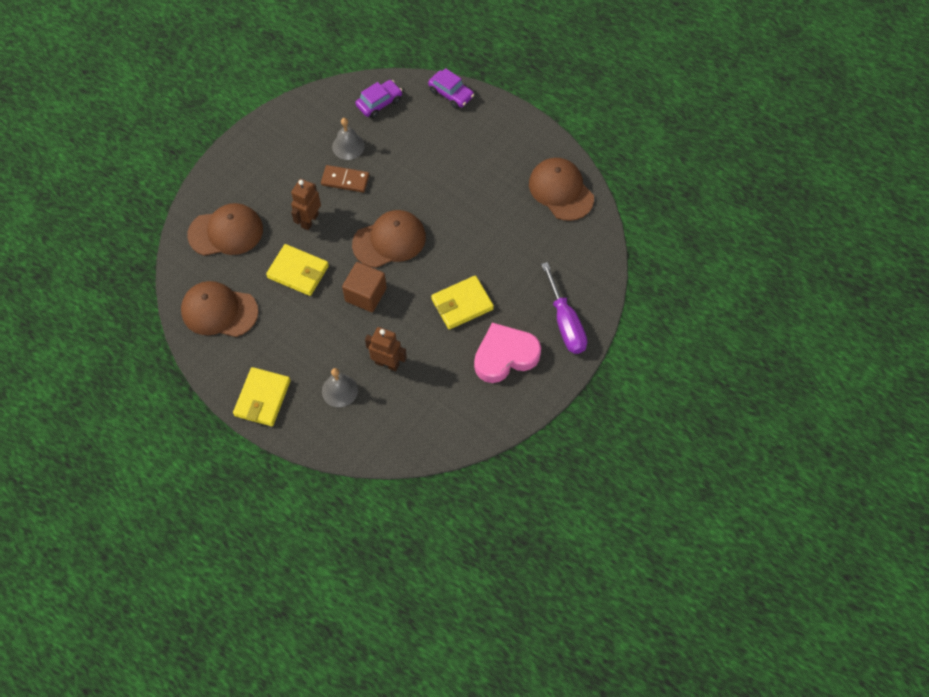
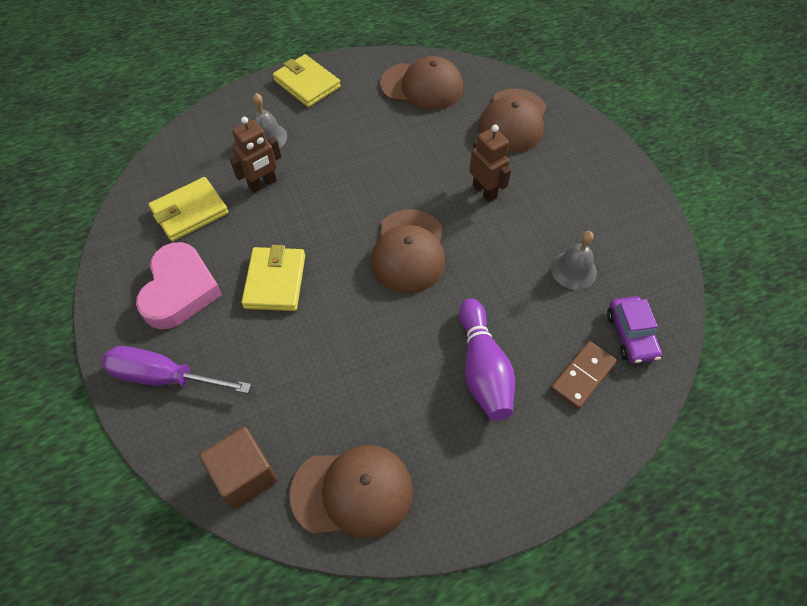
camera: 120 degrees right, 5 degrees down
(219, 311) = (422, 86): brown cap -> brown cap turned 60 degrees clockwise
(298, 272) = (425, 157): yellow wallet -> yellow wallet (190, 212)
(345, 180) = (522, 245): brown domino -> brown domino (582, 376)
(366, 294) = (355, 200): brown cube -> brown cube (245, 475)
(449, 164) = (483, 368): none -> purple bowling pin
(451, 93) = (608, 435): purple car -> none

